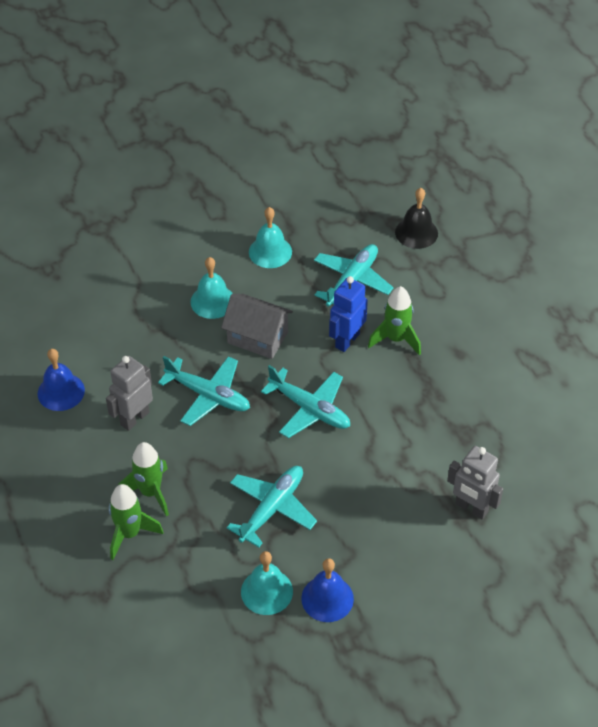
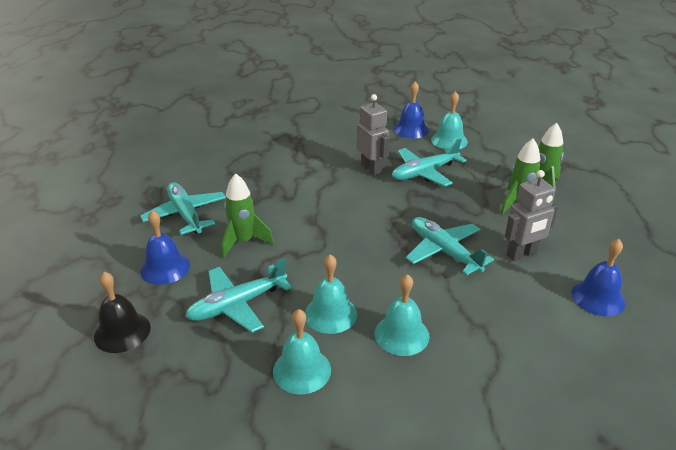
camera: 155 degrees left, 15 degrees down
(257, 337) = (371, 283): grey house -> none
(275, 299) = (330, 314): none -> turquoise bell
(310, 409) = (358, 217): turquoise plane -> turquoise plane (185, 214)
(347, 340) = (287, 254): blue robot -> none
(438, 290) = (165, 268): none -> blue bell
(471, 508) = (286, 140): grey robot -> grey robot (371, 169)

